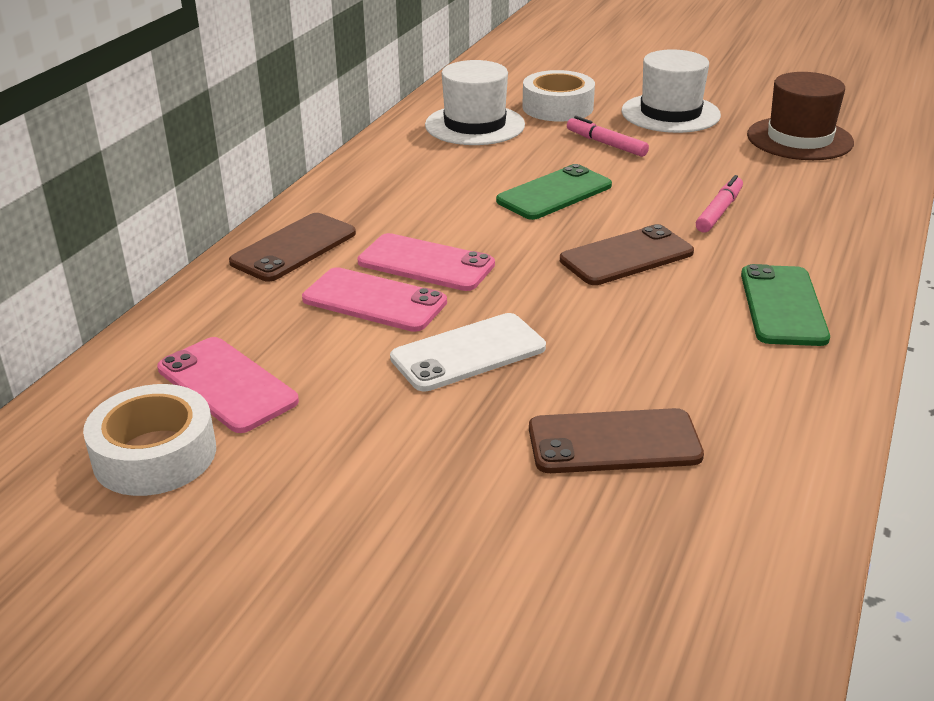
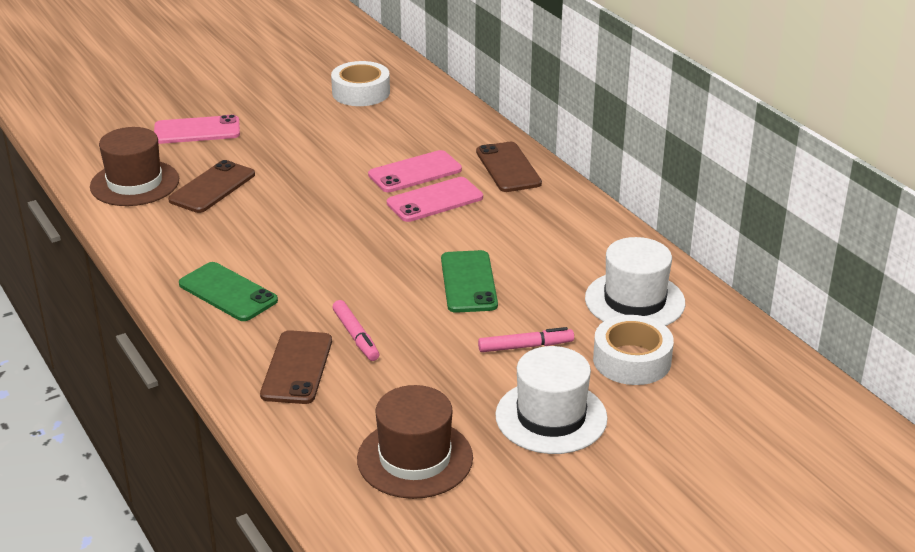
camera: 125 degrees right, 0 degrees up
(227, 385) = (390, 117): pink phone -> pink phone (197, 131)
(468, 353) = (330, 180): white phone -> none
(626, 256) = (351, 268): brown phone -> brown phone (297, 368)
(710, 532) = (135, 183): none -> brown hat

